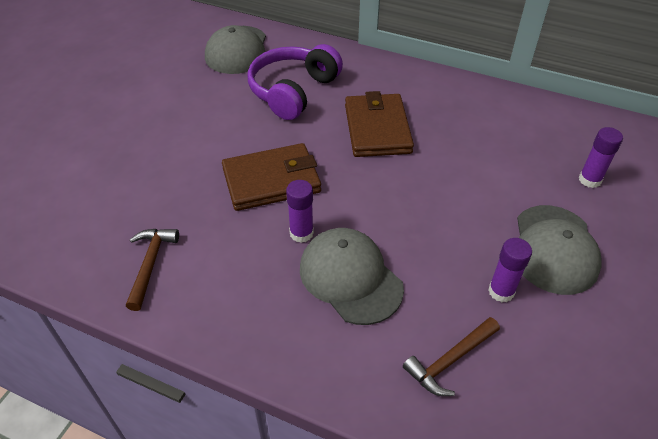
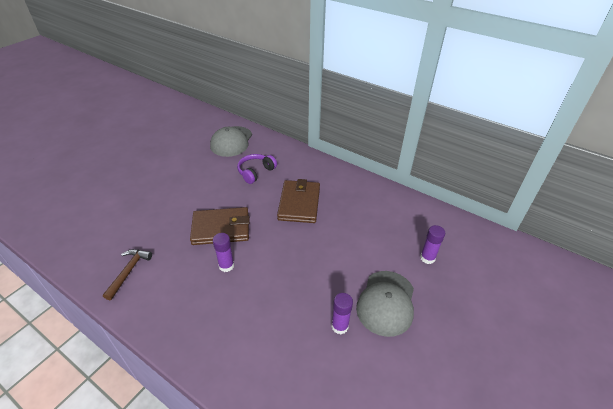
camera: 10 degrees right, 5 degrees down
(293, 91) = (256, 172): purple headphones -> purple headphones, size x0.64
(350, 277) = (246, 300): grey cap -> none
(450, 361) = (288, 368): brown hammer -> none

